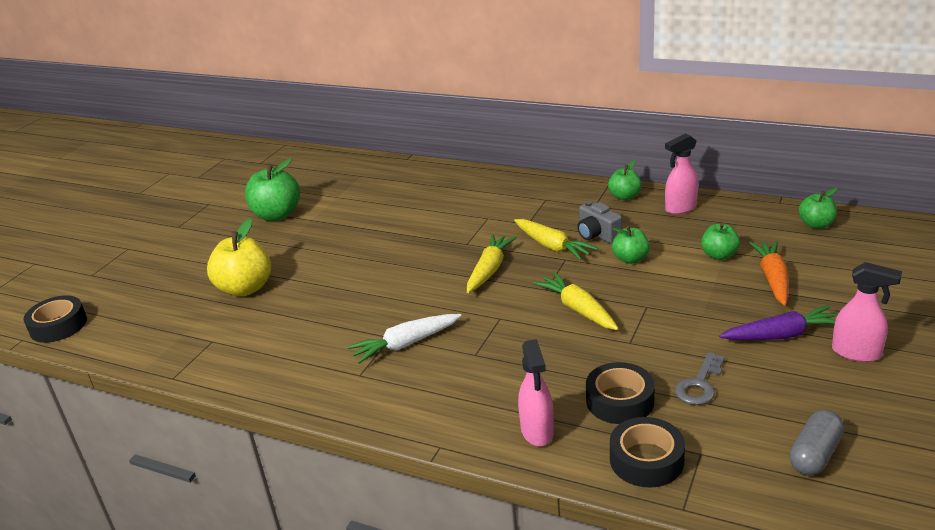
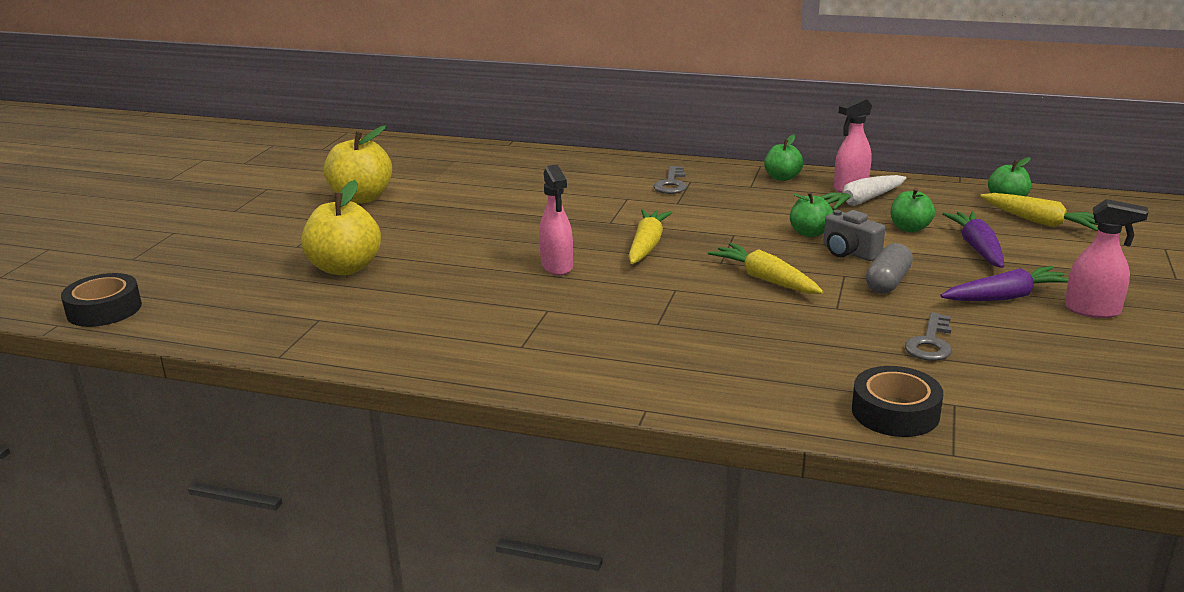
camera: 10 degrees left, 5 degrees down
(277, 215) = (361, 198): green apple -> yellow apple
(406, 344) = (569, 316): white carrot -> white carrot (861, 202)
(528, 202) = (671, 184): none -> grey key
(537, 431) = (758, 391): pink spray bottle -> pink spray bottle (557, 266)
(552, 246) = (713, 223): yellow carrot -> yellow carrot (1040, 222)
(597, 235) = (763, 212): grey camera -> grey camera (849, 252)
(620, 401) = (845, 360): black tape -> none
(773, 279) = (977, 248): orange carrot -> purple carrot
(815, 454) = (1081, 400): grey capsule -> grey capsule (887, 282)

